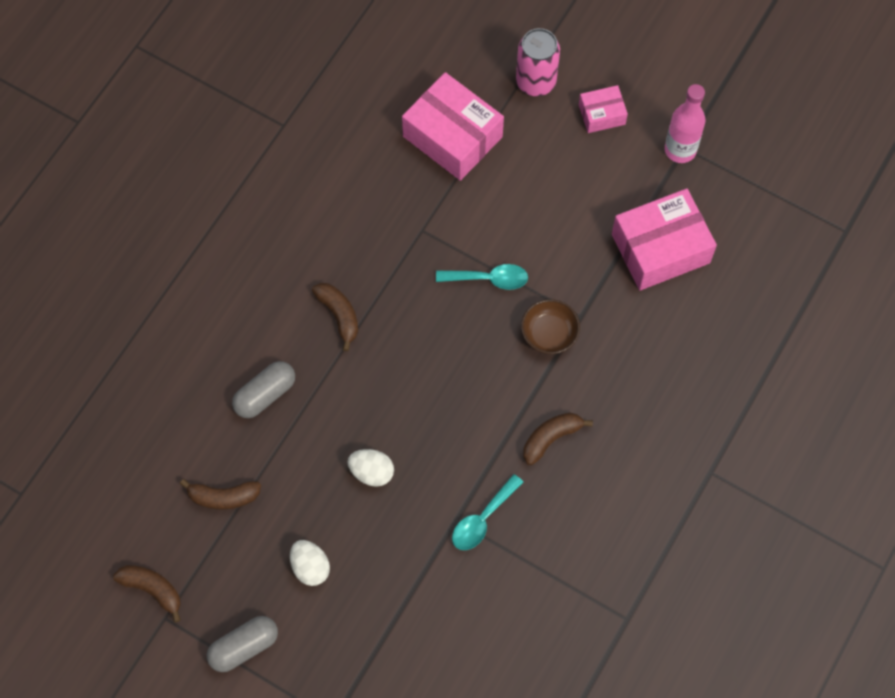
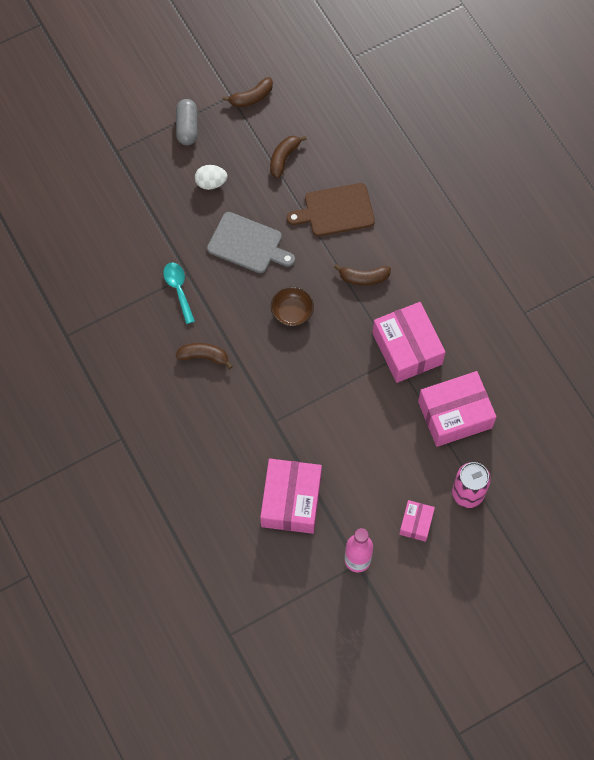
camera: 120 degrees right, 0 degrees up
(265, 394) = (335, 210): grey capsule -> brown cutting board
(372, 472) = (248, 244): white egg -> grey cutting board
(402, 223) = (407, 348): none -> pink box
(488, 279) = (335, 379): turquoise spoon -> none
(549, 334) = (274, 395): brown bowl -> brown bowl (292, 312)
(551, 438) = (204, 356): brown banana -> brown banana turned 75 degrees counterclockwise

